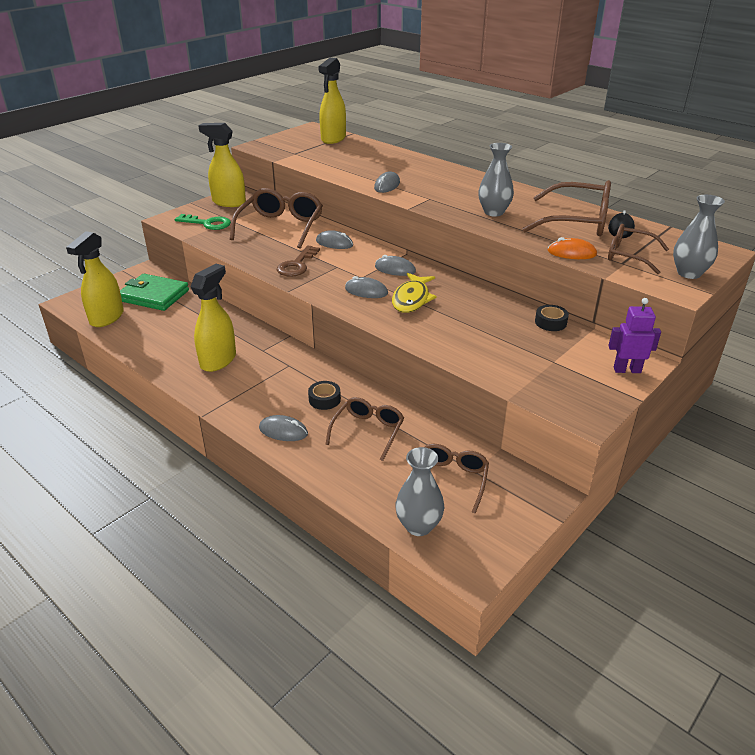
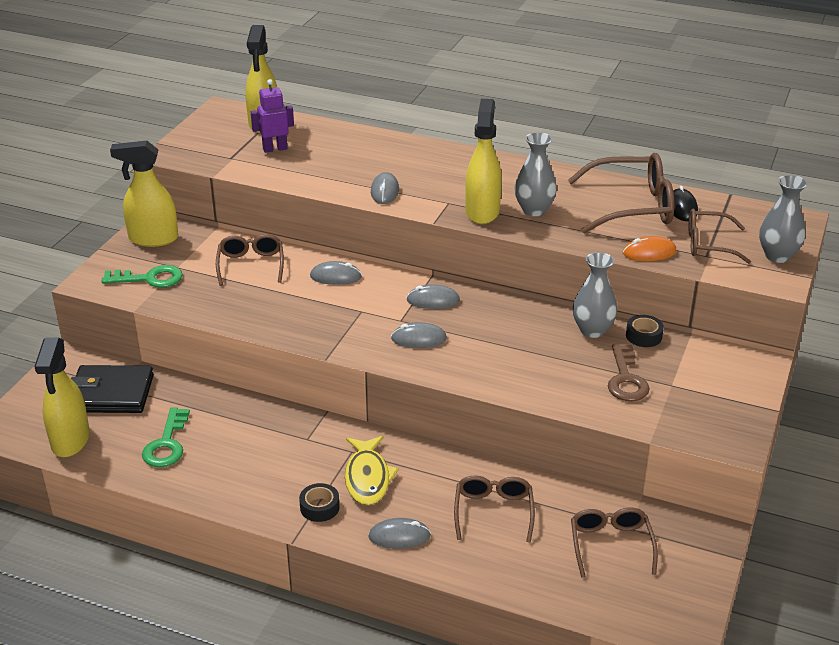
camera: 20 degrees left, 0 degrees up
(154, 296) = (111, 394): green wallet -> black wallet
(165, 333) = (167, 444): none -> green key
(218, 360) = (261, 465): yellow spray bottle -> yellow spray bottle (482, 211)
(281, 227) = (251, 265): brown glasses -> brown glasses, size x0.62
(297, 265) = (311, 319): brown key -> brown key (626, 379)
(324, 399) = (421, 485): black tape -> black tape (319, 507)
(412, 299) = (477, 338): yellow fish -> yellow fish (368, 478)
(418, 526) = (607, 604): grey vase -> grey vase (592, 330)
(627, 370) = (747, 378): purple robot -> purple robot (275, 149)

